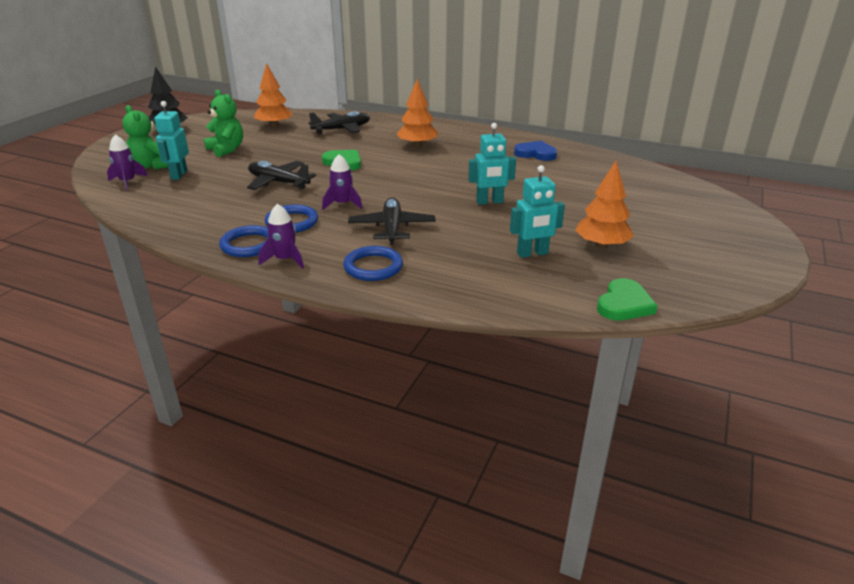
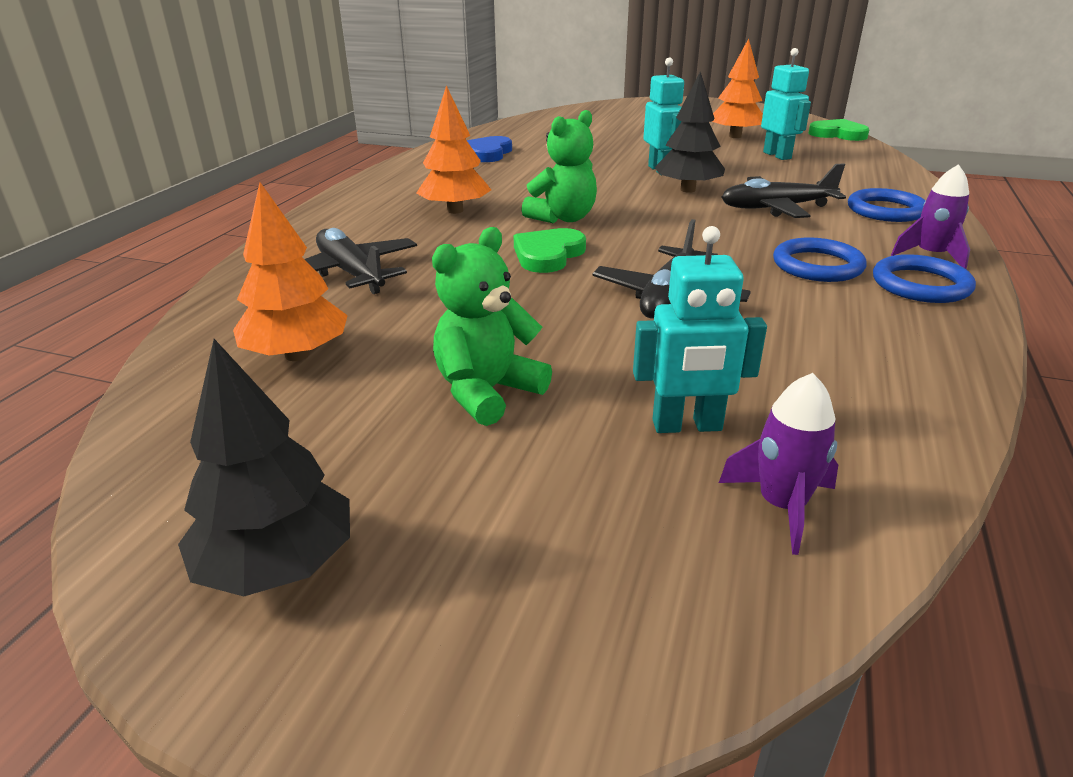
camera: 95 degrees left, 0 degrees up
(152, 166) = (644, 495): green teddy bear -> green teddy bear (563, 218)
(342, 204) = (725, 240): purple rocket -> none
(440, 205) = (688, 190): none -> black tree

